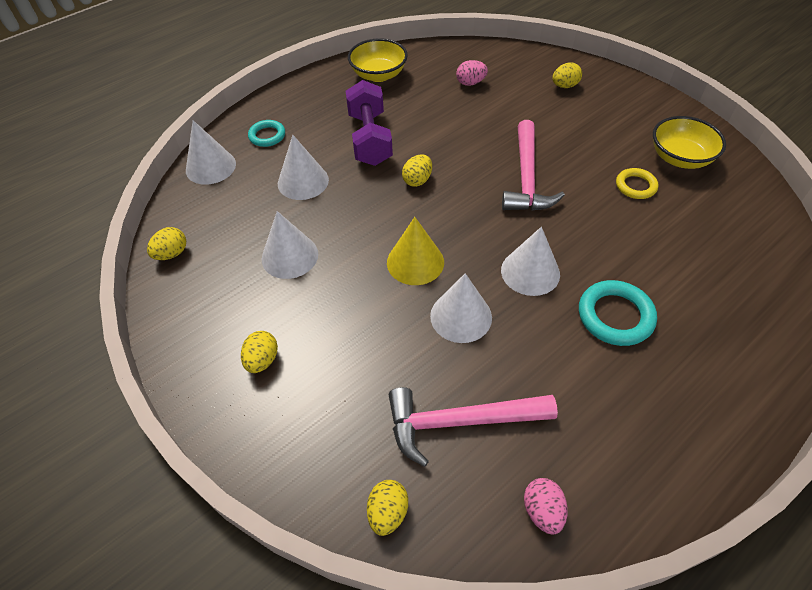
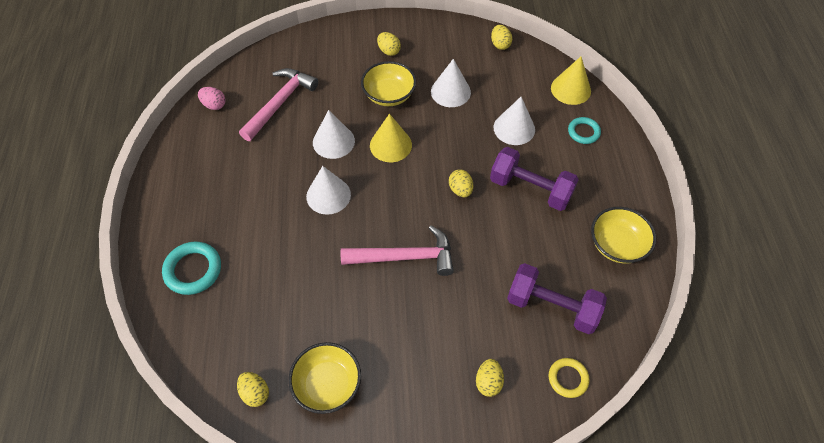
camera: 125 degrees right, 5 degrees up
(210, 167) = (570, 89): white cone -> yellow cone
(342, 310) = (389, 95): none -> yellow bowl
(388, 512) = (271, 57): yellow egg -> yellow egg (255, 393)
(470, 83) = (552, 307): pink egg -> purple dumbbell
(527, 177) = (404, 257): pink hammer -> pink hammer turned 135 degrees clockwise
(615, 316) = (260, 212): turquoise ring -> turquoise ring (193, 270)
(635, 186) = (332, 321): yellow ring -> yellow ring (568, 378)

